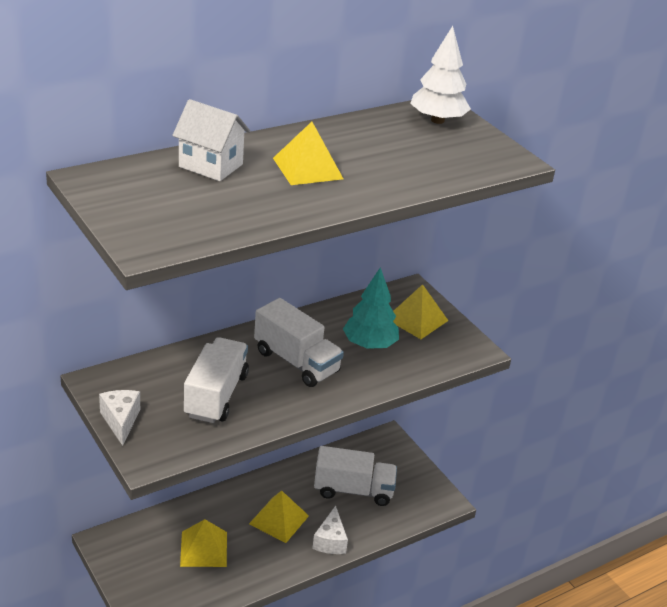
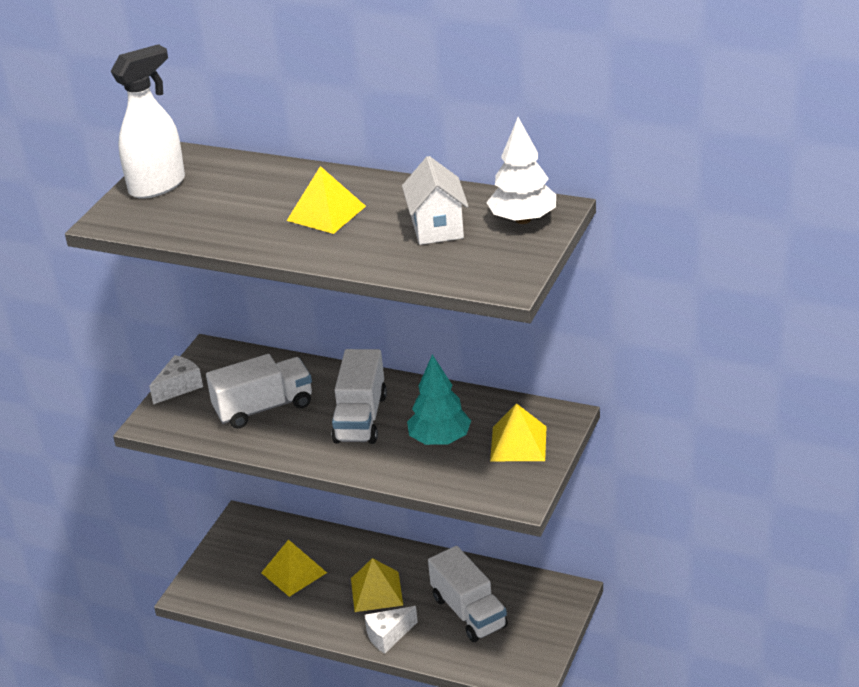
camera: 60 degrees right, 0 degrees up
(129, 205) = (158, 186): none -> white spray bottle
(211, 165) = (265, 180): white house -> white house (437, 228)

